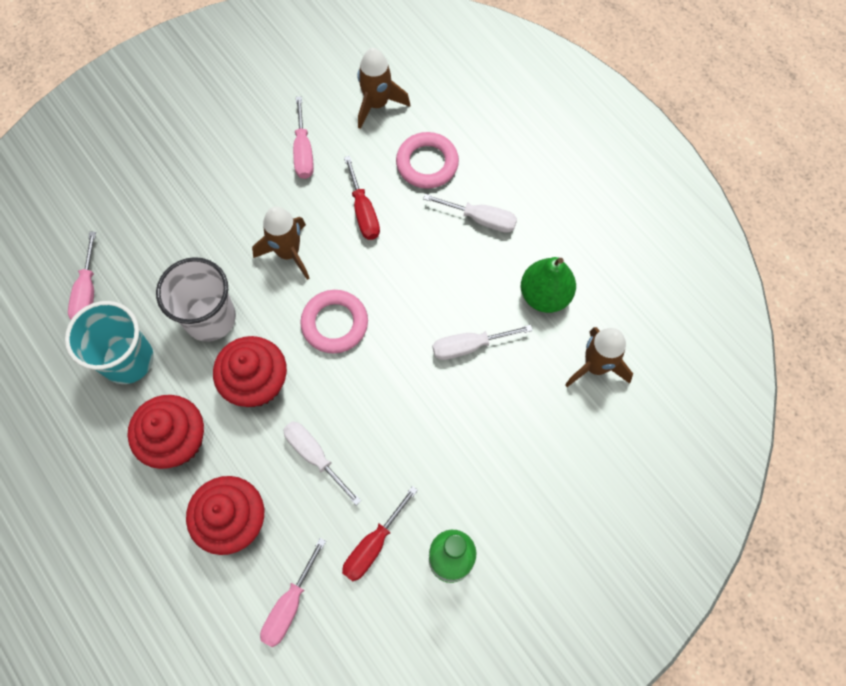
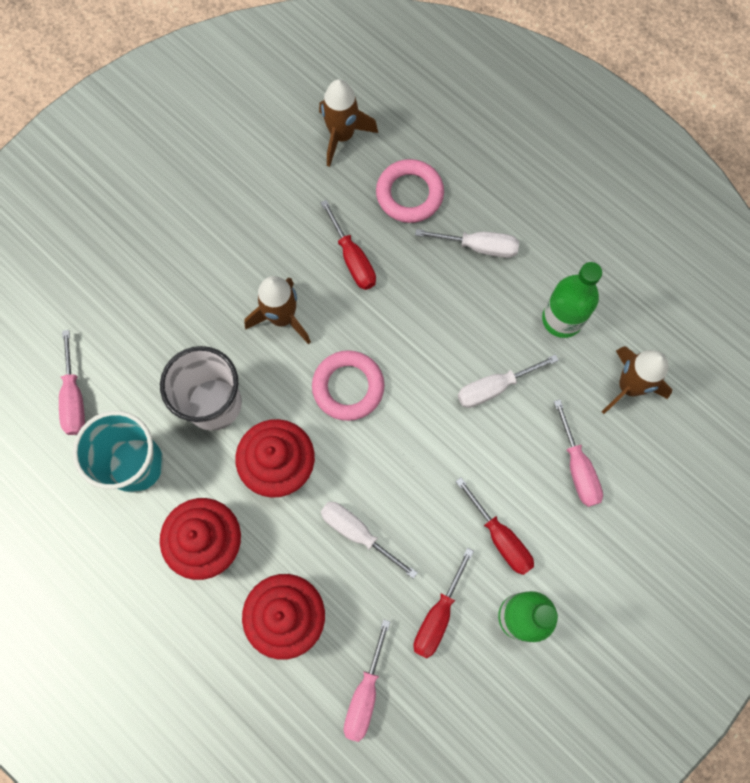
camera: 10 degrees left, 5 degrees up
(303, 151) = (273, 201): pink screwdriver -> pink screwdriver (577, 467)
(446, 483) = (500, 537): none -> red screwdriver
(544, 295) = (562, 319): green pear -> green bottle

